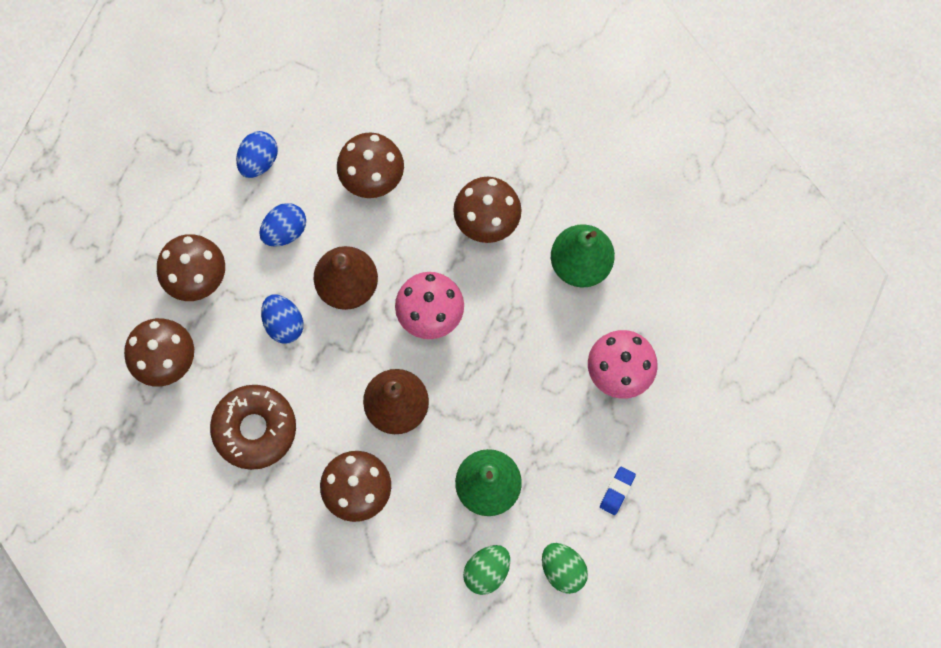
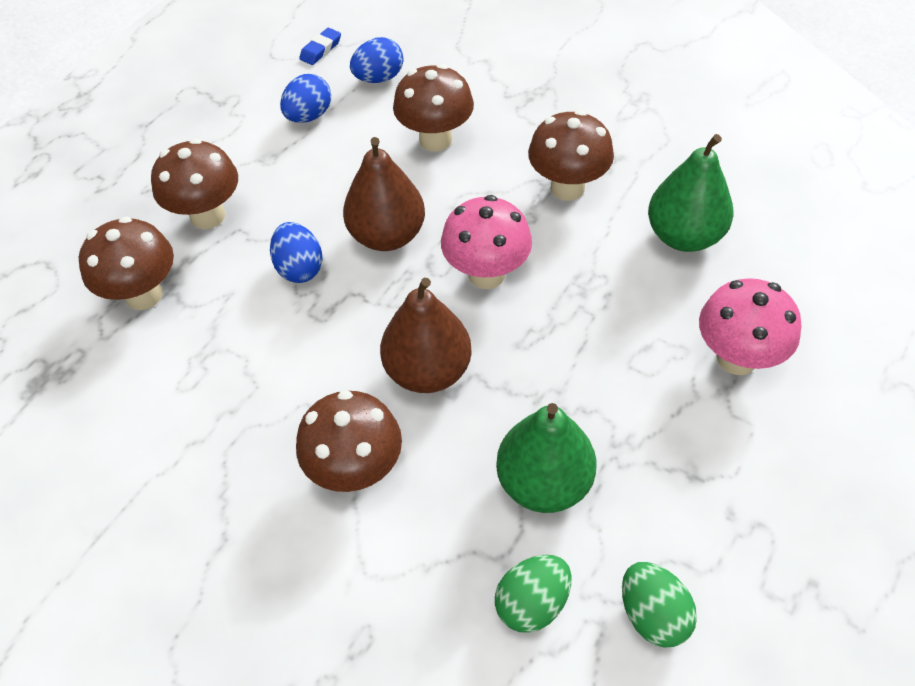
camera: 10 degrees right, 20 degrees down
(255, 429) = (232, 379): brown donut -> none
(285, 231) = (323, 179): blue egg -> blue egg (379, 78)
(617, 491) = (738, 508): blue eraser -> blue eraser (321, 50)

